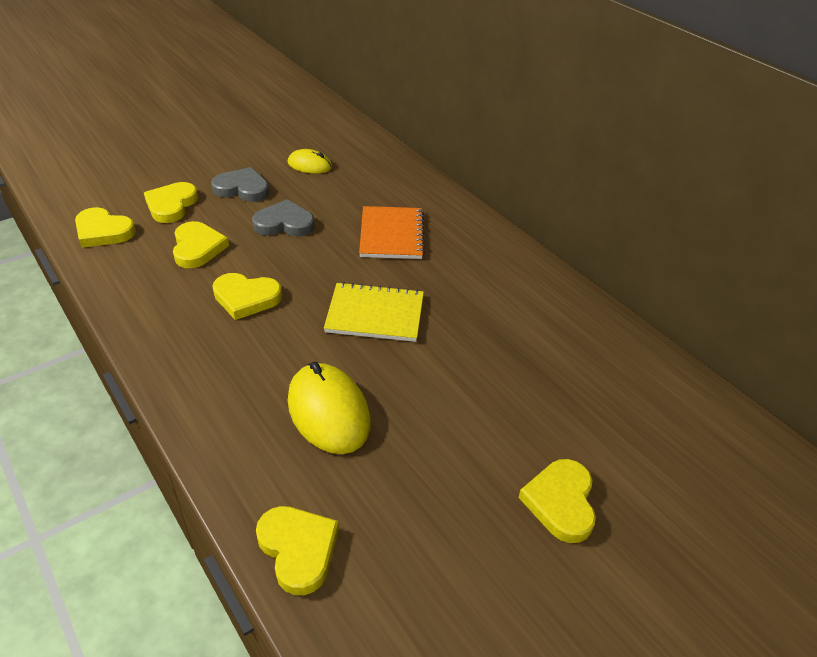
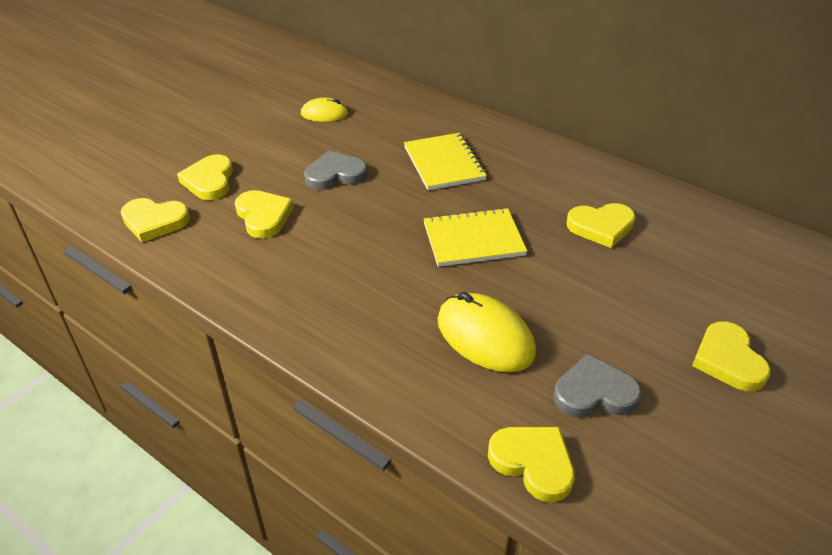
camera: 15 degrees left, 0 degrees up
(242, 189) = (272, 150): grey heart -> grey heart (594, 393)
(246, 298) = (342, 253): yellow heart -> yellow heart (601, 227)
(391, 234) = (444, 163): orange notebook -> yellow notebook

